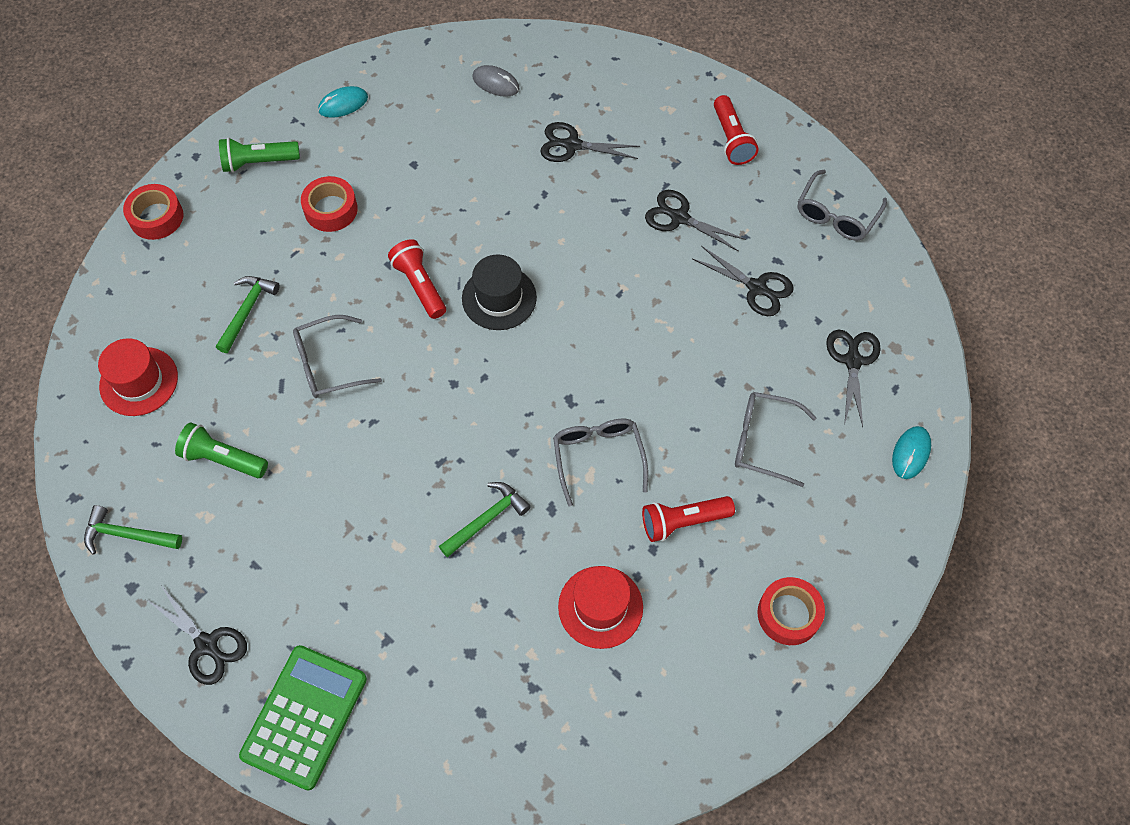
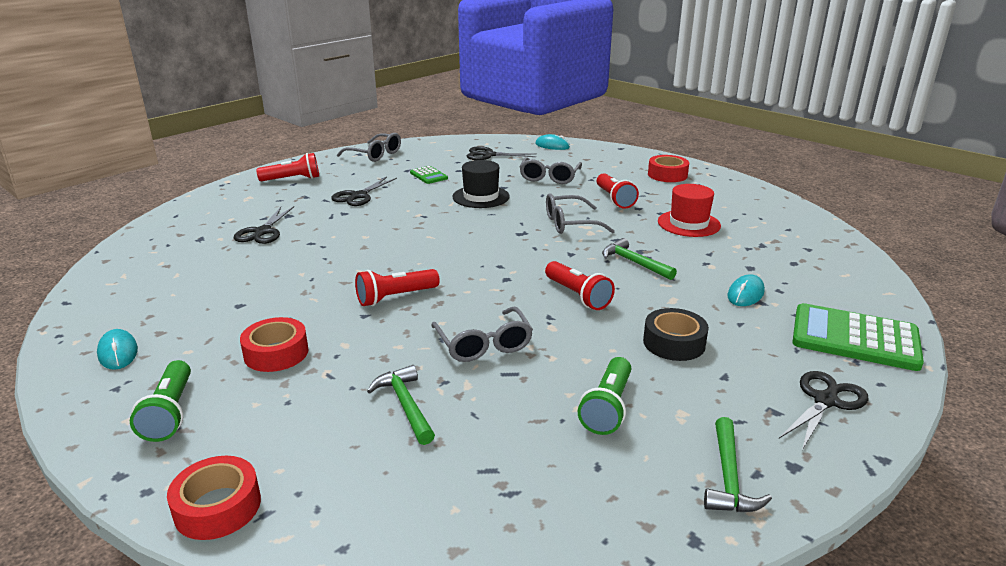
camera: 90 degrees left, 35 degrees down
(139, 381) = (505, 493): red hat -> none
(247, 311) = (405, 405): green hammer -> green hammer turned 45 degrees clockwise
(314, 531) = (674, 343): none -> black tape
(405, 628) = (745, 294): none -> turquoise mouse
(412, 451) = (577, 296): none -> red flashlight
(496, 83) = (161, 265): grey mouse -> none
(499, 298) = (418, 260): black hat -> black hat (481, 197)
(757, 288) = (428, 176): black scissors -> green calculator

